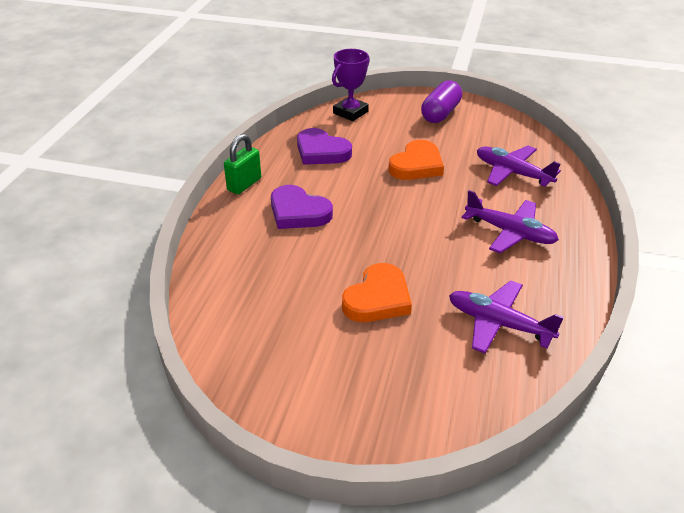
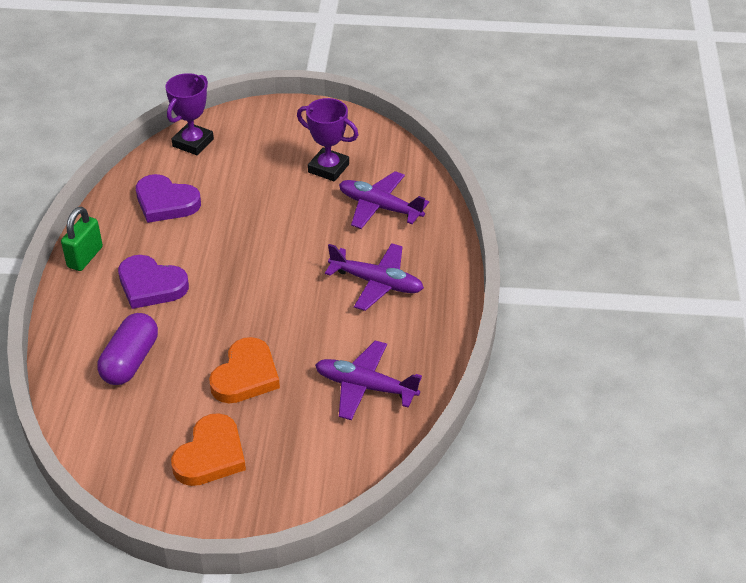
camera: 10 degrees left, 5 degrees up
(417, 165) = (275, 209): orange heart -> orange heart (211, 455)
(440, 113) = (298, 133): purple capsule -> purple capsule (130, 361)
(466, 140) = (328, 168): none -> purple trophy

